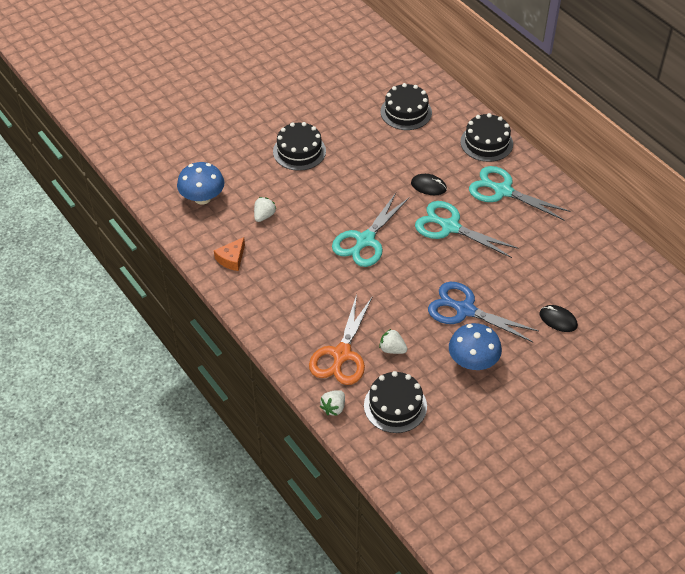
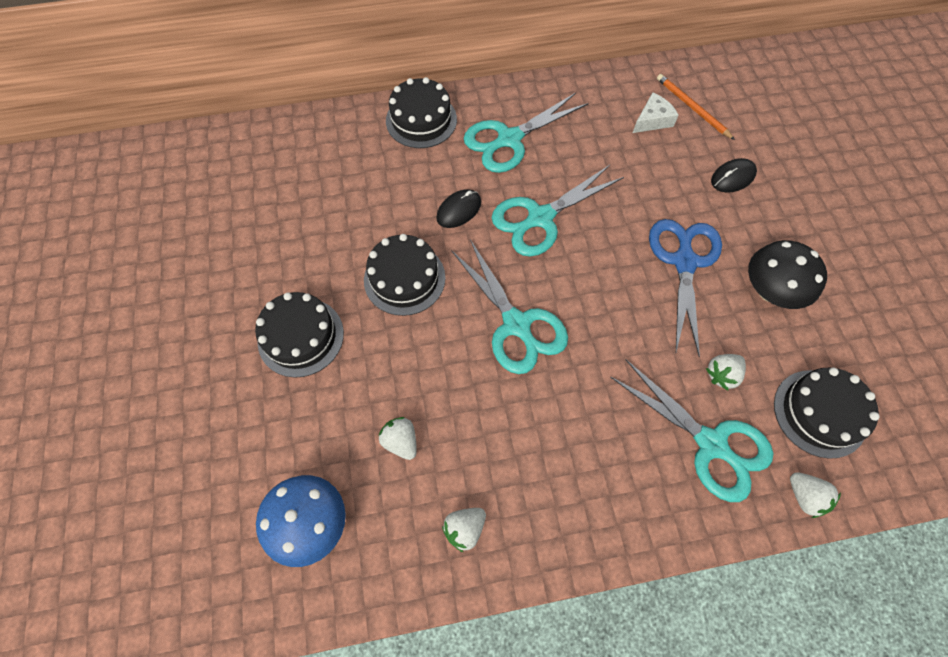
camera: 65 degrees left, 15 degrees up
(231, 259) = (464, 529): orange cheese -> white strawberry
(341, 354) = (711, 444): orange scissors -> turquoise scissors
(406, 112) = (313, 177): black cake -> black cake (404, 278)
(465, 310) = (684, 262): blue scissors -> blue scissors turned 135 degrees clockwise
(473, 361) = (770, 291): blue mushroom -> black mushroom
(578, 261) = (652, 120): none -> white cheese
(608, 281) = (692, 108): none -> orange pencil

